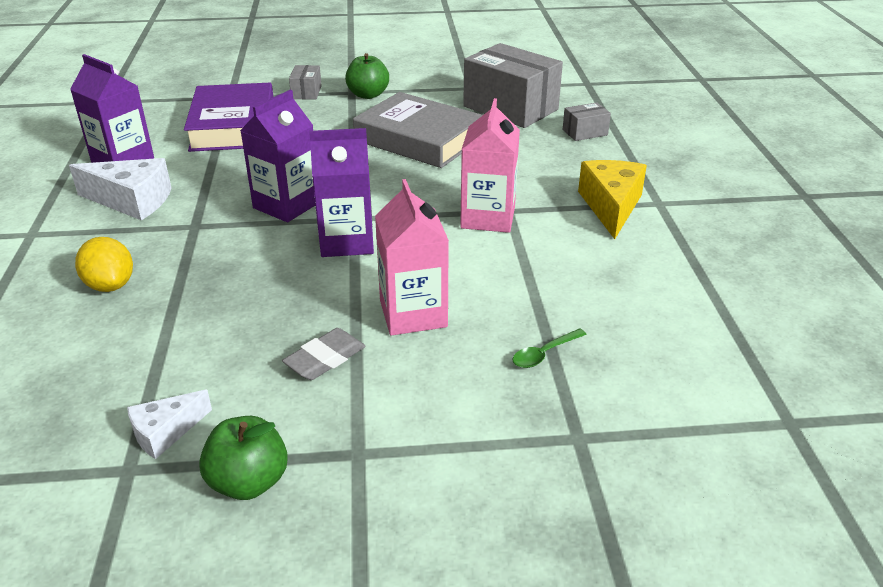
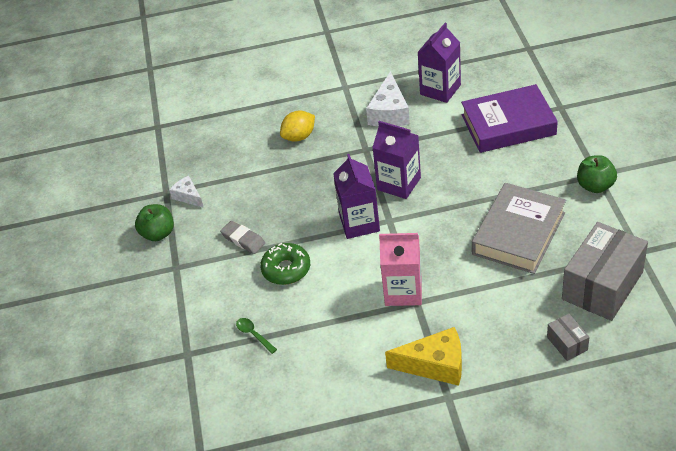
camera: 90 degrees right, 10 degrees up
(306, 92) = (586, 147): grey box -> none
(413, 314) = (286, 269): pink carton -> green donut

